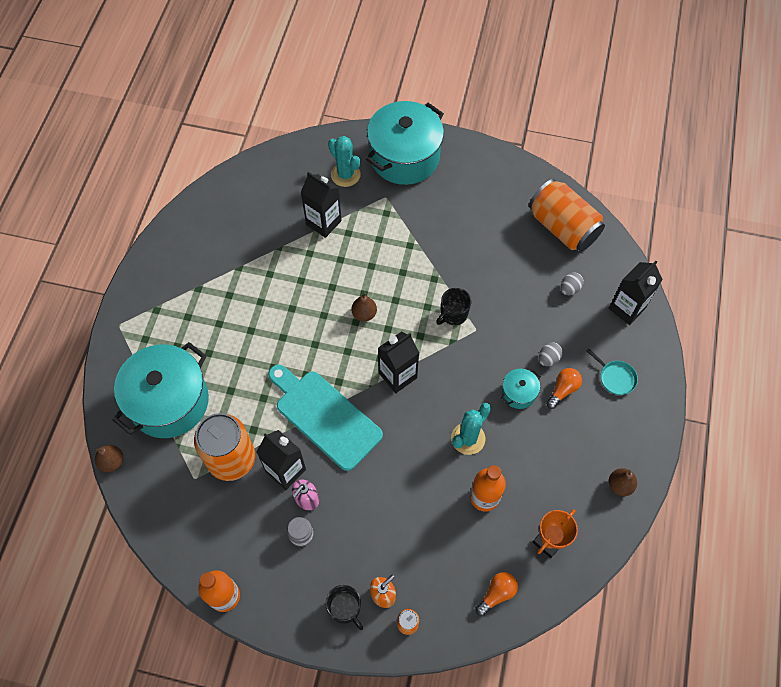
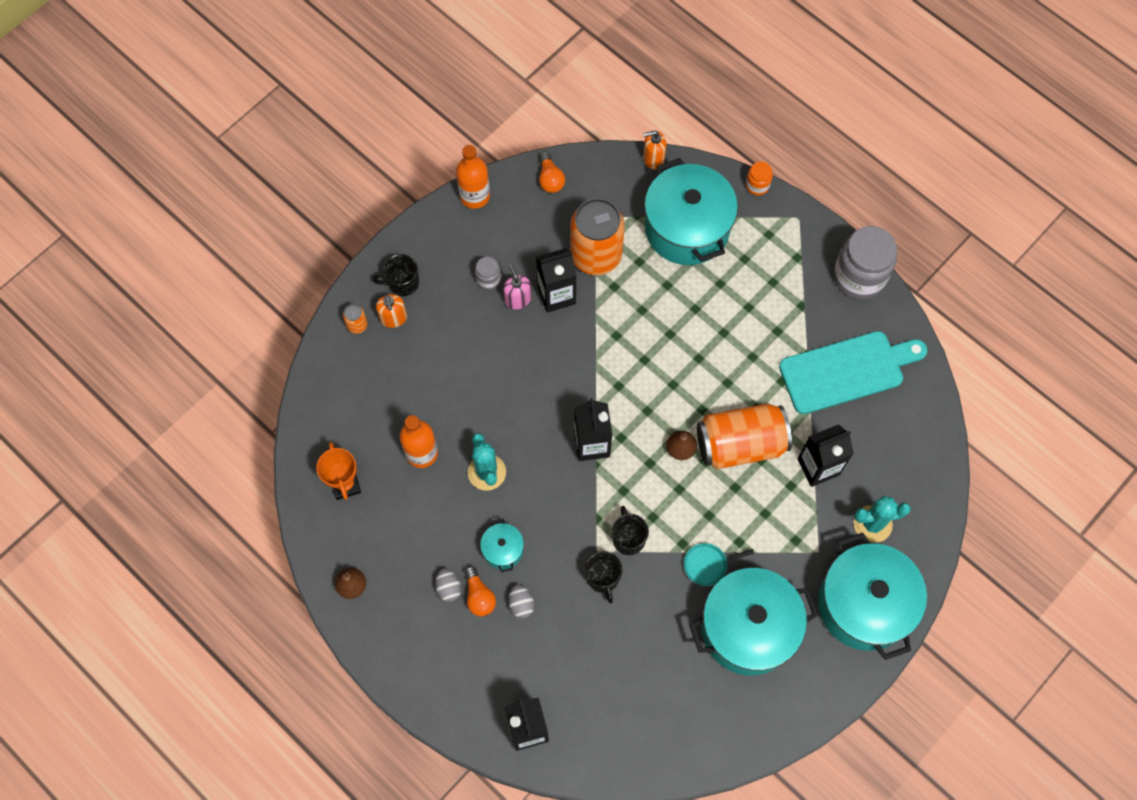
camera: 120 degrees right, 5 degrees up
(101, 368) = (757, 185): none -> orange jar
(112, 462) = (653, 159): brown pear -> orange soap dispenser
(152, 262) = (859, 277): none -> grey jar
(325, 416) = (589, 355): turquoise cutting board -> turquoise cutting board (847, 371)
(466, 213) = (748, 628): none -> turquoise pot
(492, 316) = (603, 578): none -> black mug
(496, 594) = (332, 411): orange light bulb -> orange light bulb (550, 179)
(562, 227) = (669, 728): orange can -> orange can (740, 444)
(569, 289) = (587, 682): grey egg -> grey egg (448, 588)
(615, 378) = (459, 660): turquoise pan -> turquoise pan (707, 565)

